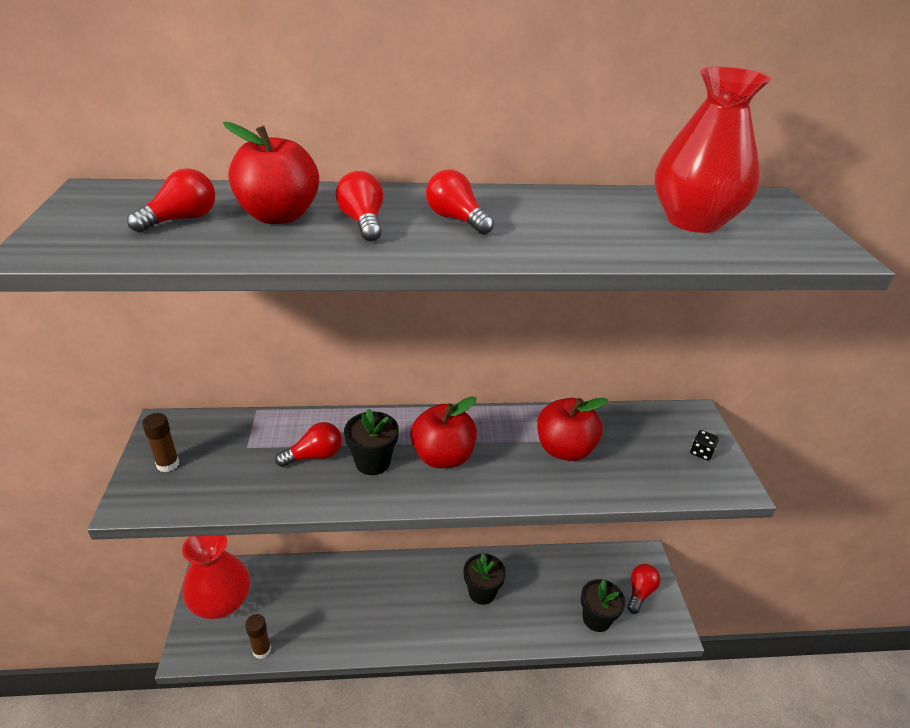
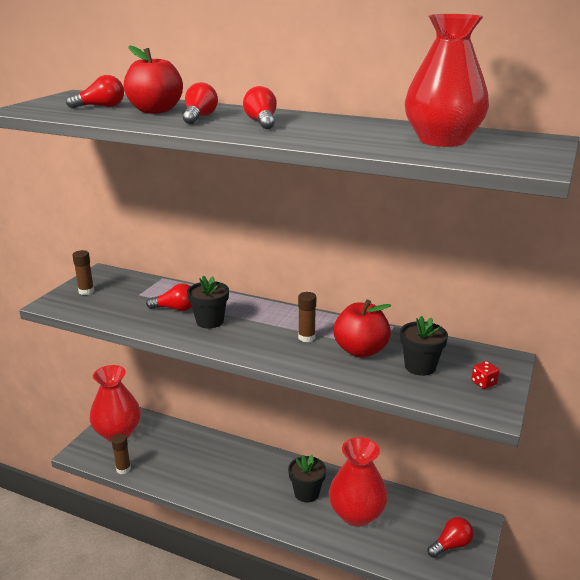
camera: 30 degrees right, 10 degrees down
(443, 457) = (261, 331): red apple -> none
(498, 450) = (306, 337): none -> brown glue stick
(542, 596) = (356, 514): none -> red vase
(596, 619) = (393, 548): black flower pot -> black flower pot (420, 367)
(701, 452) = (483, 383): black dice -> red dice

